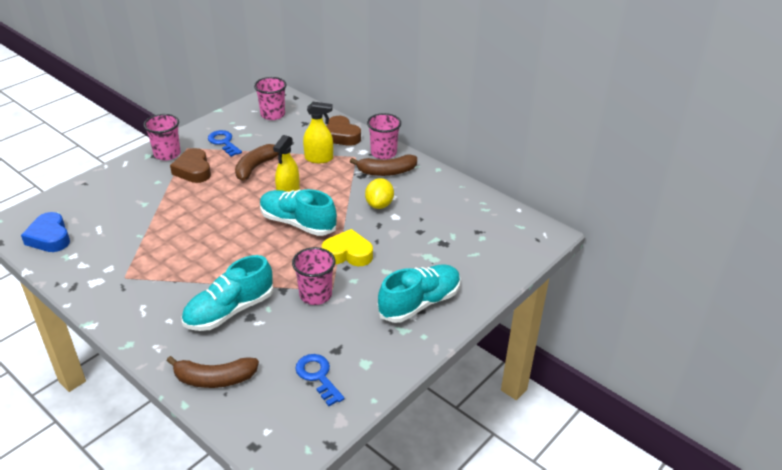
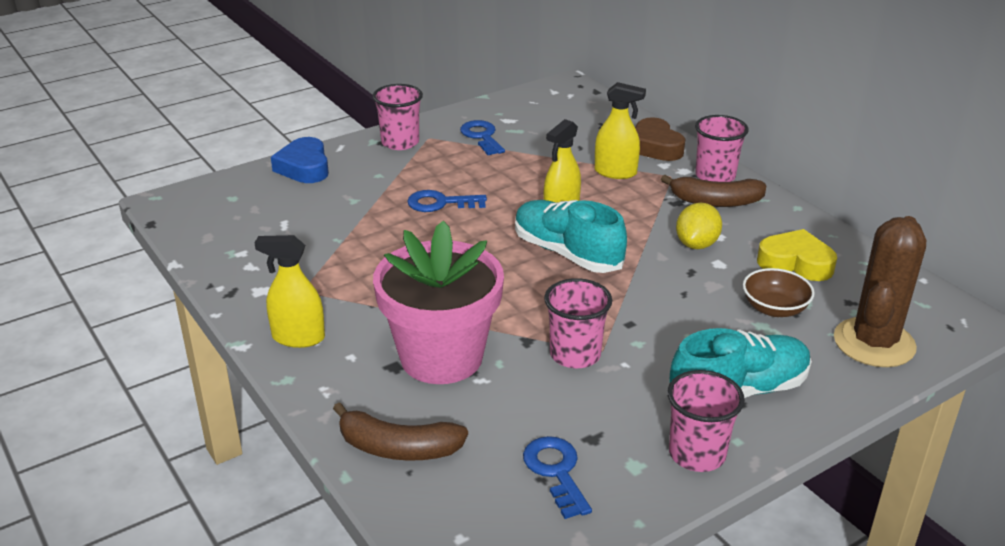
camera: 15 degrees right, 5 degrees down
(49, 237) = (216, 226): blue heart -> blue heart (304, 167)
(129, 312) = (298, 337): none -> yellow spray bottle
(193, 170) = (431, 167): brown heart -> none
(205, 198) = (440, 203): none -> blue key
(229, 311) = (441, 357): turquoise shoe -> pink flower pot
(256, 167) = (521, 173): brown banana -> none
(273, 114) = (559, 109): pink cup -> pink cup (697, 454)
(348, 253) = (635, 304): yellow heart -> yellow heart (795, 263)
(433, 243) = (774, 308): none -> brown bowl
(495, 257) = (874, 343): none -> brown cactus

